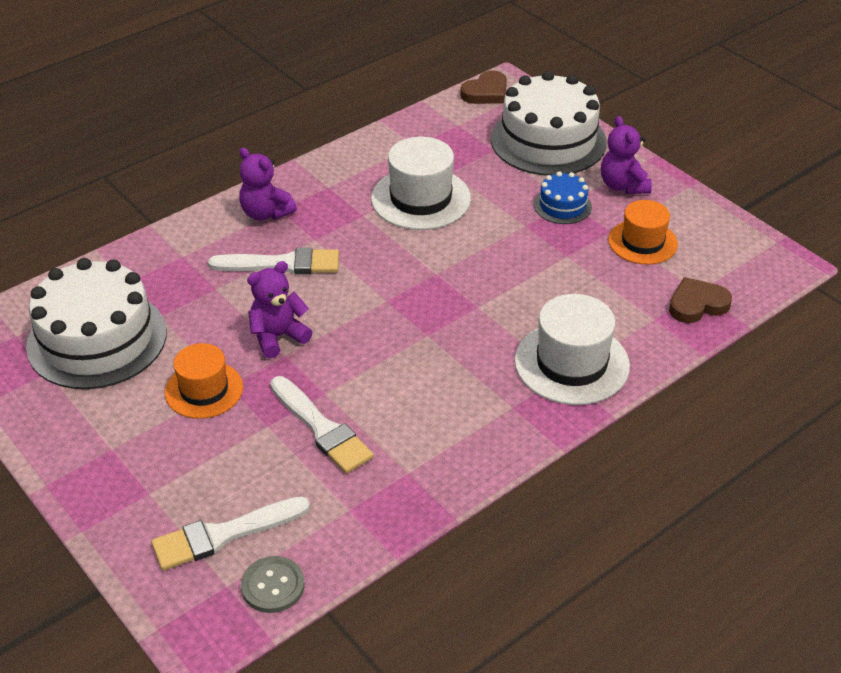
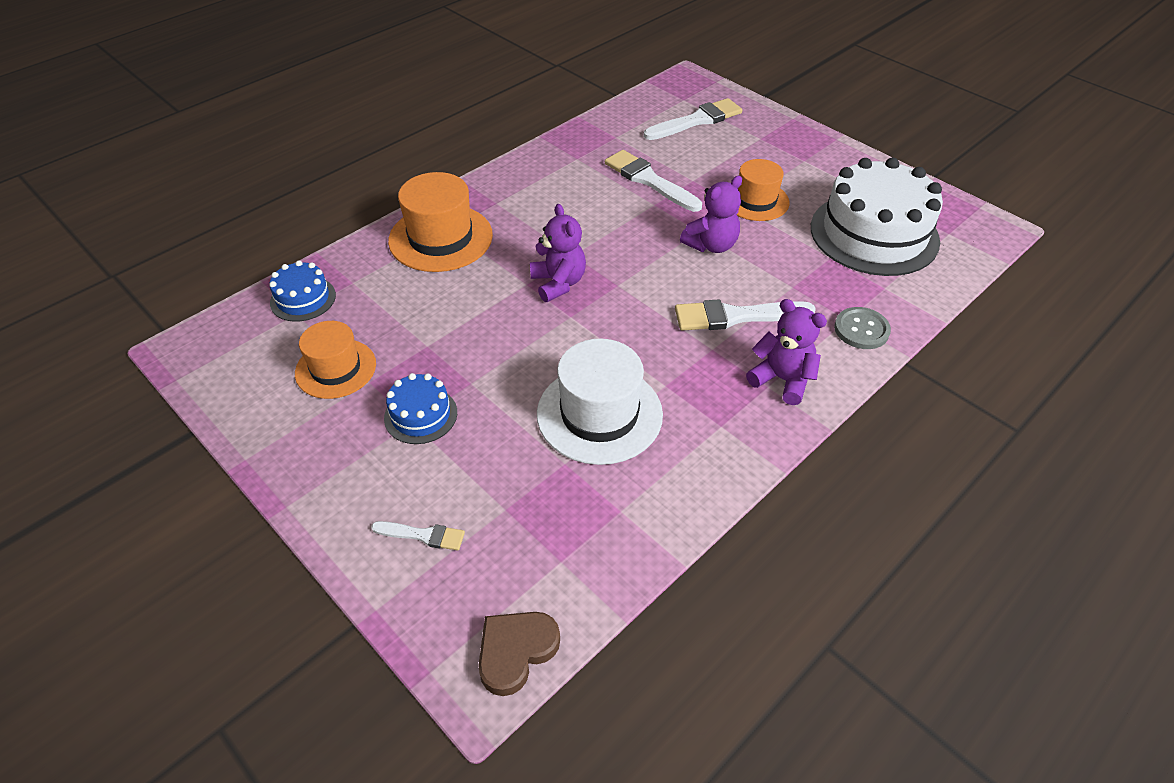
camera: 175 degrees right, 5 degrees up
(273, 586) = (654, 100): grey button -> grey button (861, 330)
(548, 140) = (423, 535): white cake -> white brush
(571, 363) = (440, 238): white hat -> orange hat
(623, 185) = (334, 454): purple teddy bear -> purple teddy bear (558, 283)
(697, 304) = (303, 299): brown heart -> blue cake

